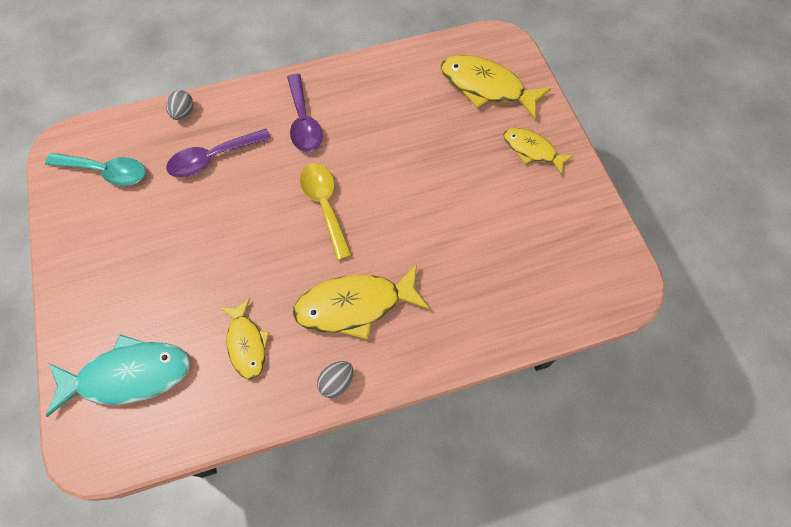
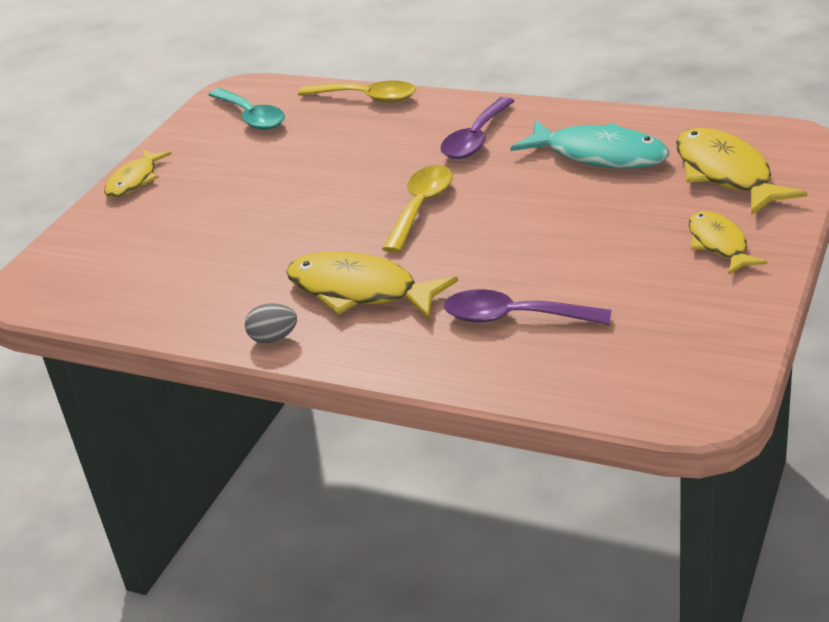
camera: 45 degrees right, 30 degrees down
(129, 375) = (109, 256): turquoise fish -> turquoise fish (599, 155)
(183, 113) = (366, 98): grey egg -> yellow spoon
(213, 158) = (355, 138): purple spoon -> purple spoon (515, 317)
(246, 343) = (228, 276): yellow fish -> yellow fish (135, 180)

